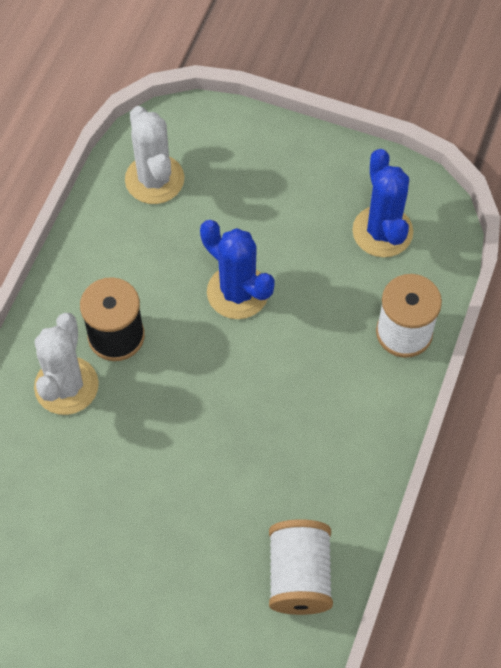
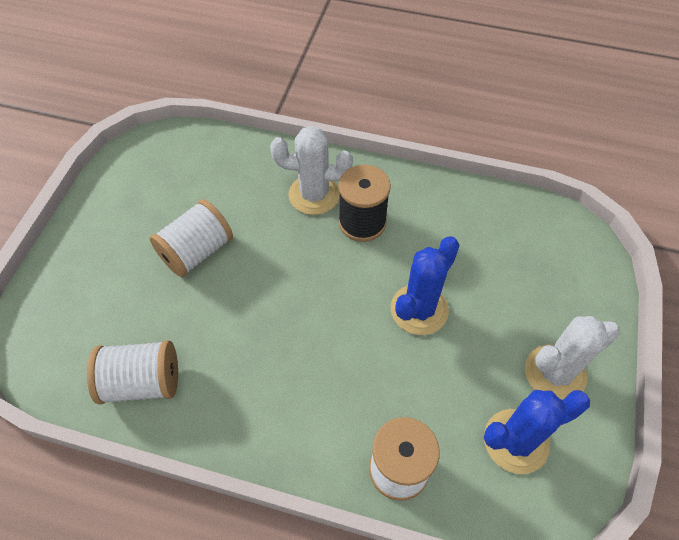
camera: 85 degrees right, 5 degrees down
(133, 523) = (196, 252): none -> white spool
(154, 179) = (521, 234): white cactus -> white cactus (555, 373)

